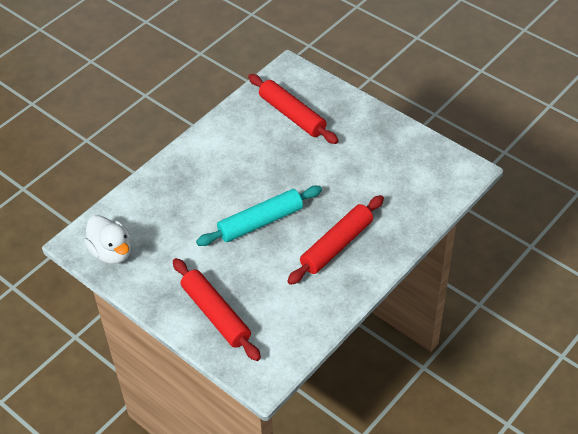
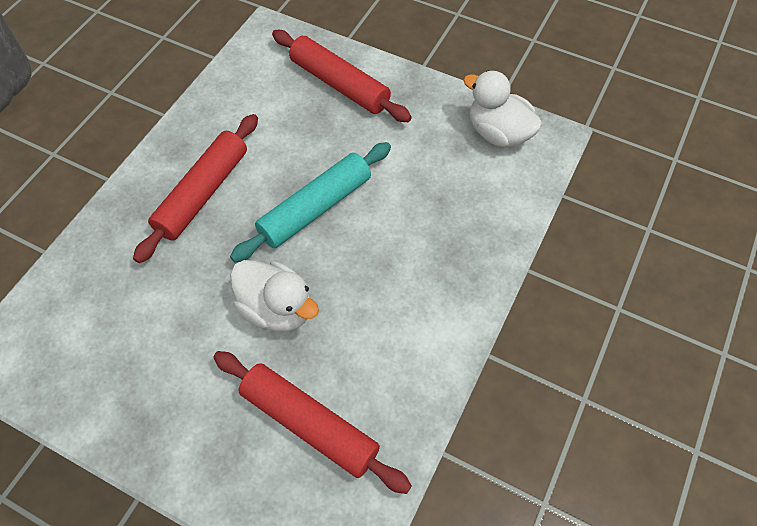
camera: 165 degrees right, 10 degrees up
(298, 169) = (277, 309): none -> white duck

